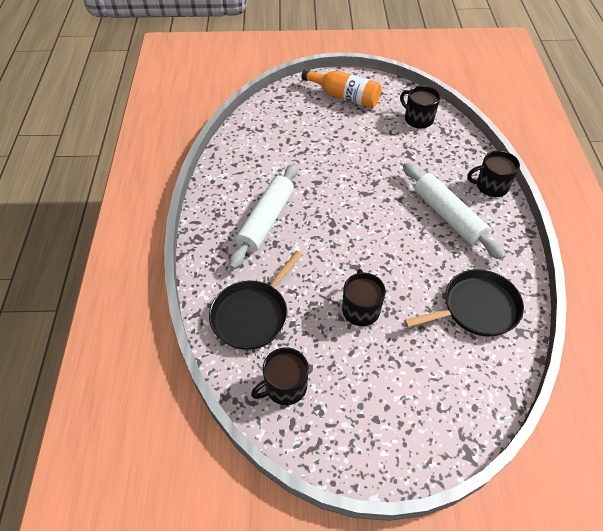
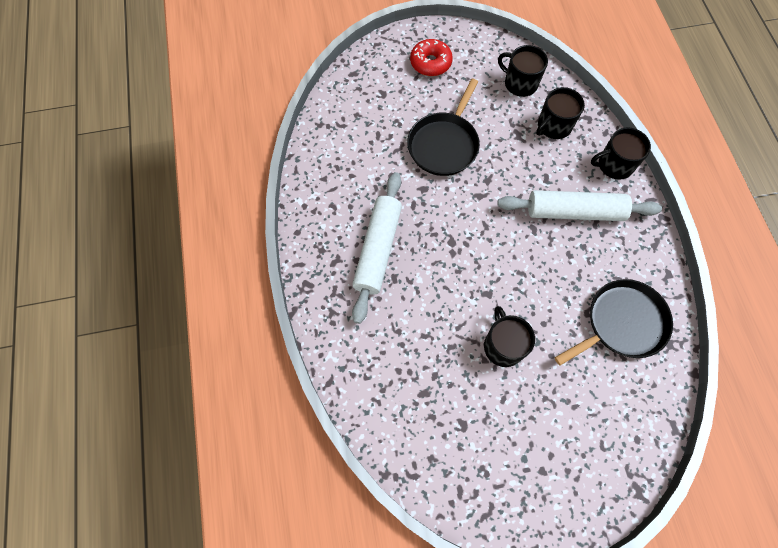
camera: 10 degrees left, 15 degrees up
(252, 314) = (390, 372): black pan -> black pan (444, 144)
(285, 387) = (443, 452): black mug -> black mug (553, 126)
(345, 97) = (430, 63): orange bottle -> red donut
(448, 216) = (574, 212): white rolling pin -> white rolling pin turned 45 degrees counterclockwise

